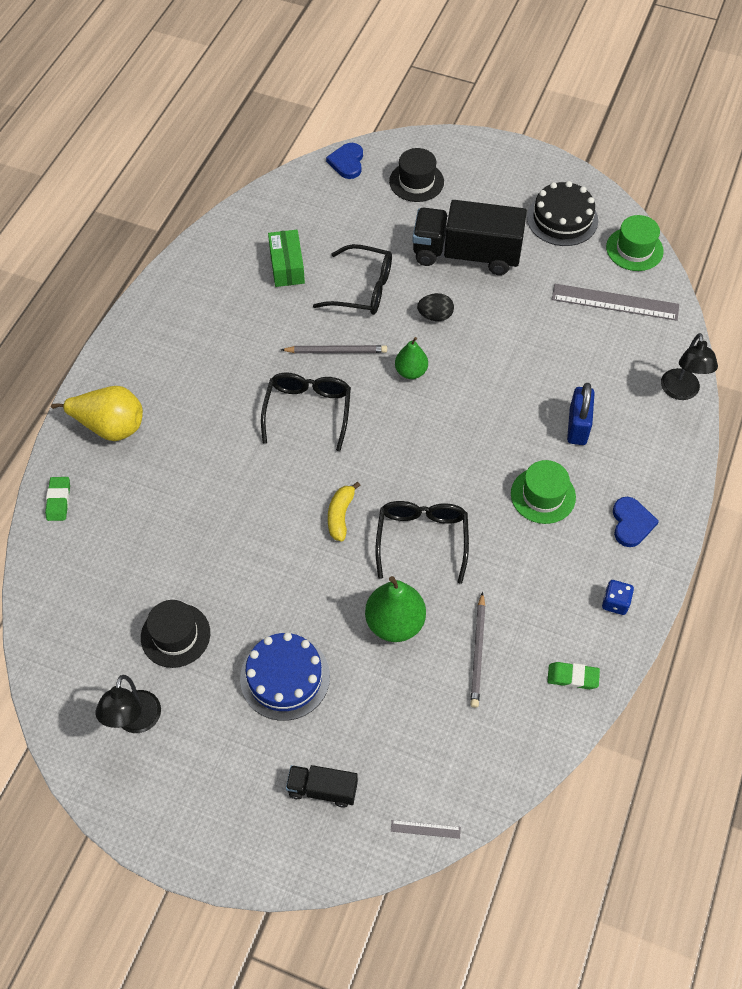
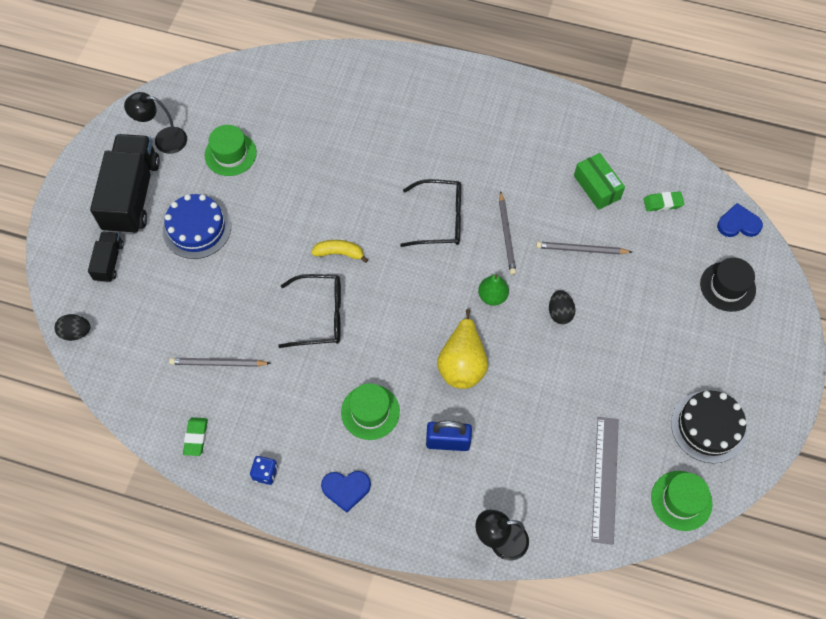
camera: 85 degrees right, 5 degrees up
(58, 500) = (340, 64): green eraser -> green eraser (662, 203)
(110, 426) = (410, 85): yellow pear -> yellow pear (462, 364)
(175, 635) = (230, 154): black hat -> green hat
(287, 266) = (597, 187): green box -> green box turned 75 degrees clockwise
(362, 289) = (581, 250): black glasses -> grey pencil
(395, 623) = (243, 300): green pear -> none
(425, 829) = (76, 332): grey ruler -> black egg
(466, 254) = (641, 336): black truck -> black truck (132, 195)

